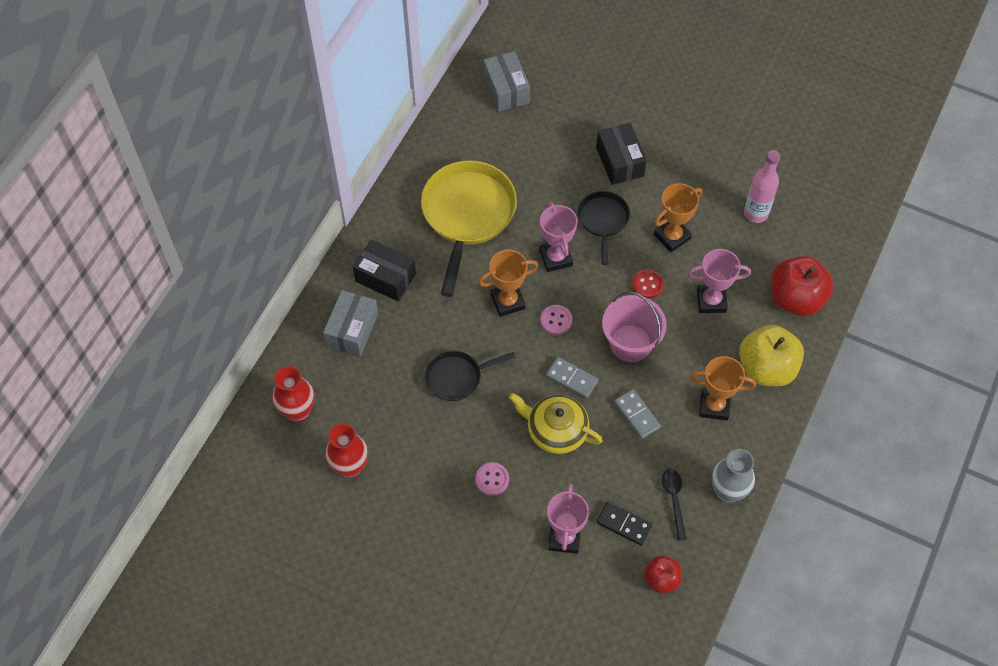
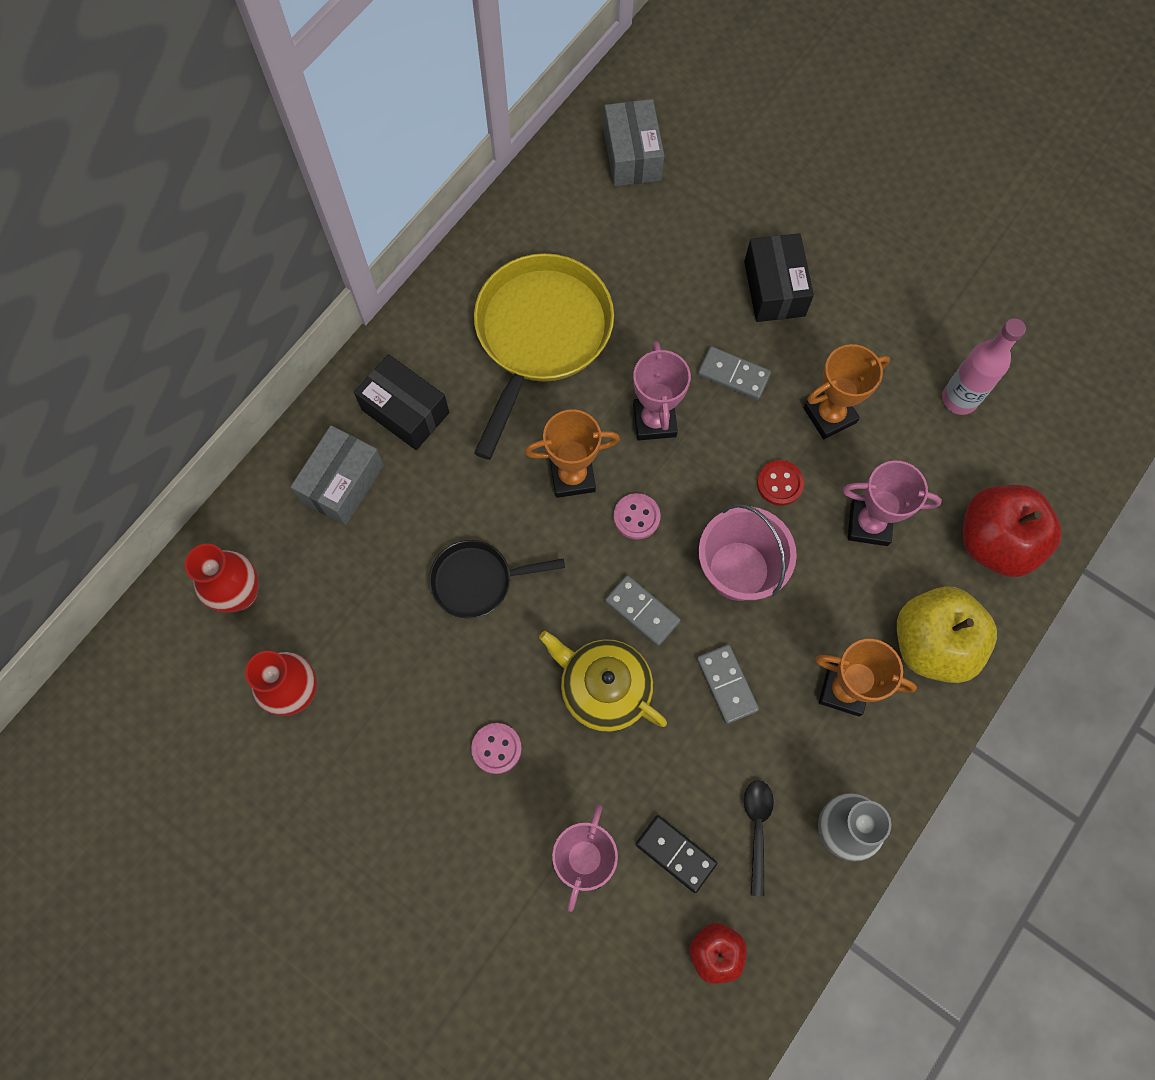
camera: 10 degrees right, 10 degrees up
(603, 221) = (733, 375): black pan -> grey domino

